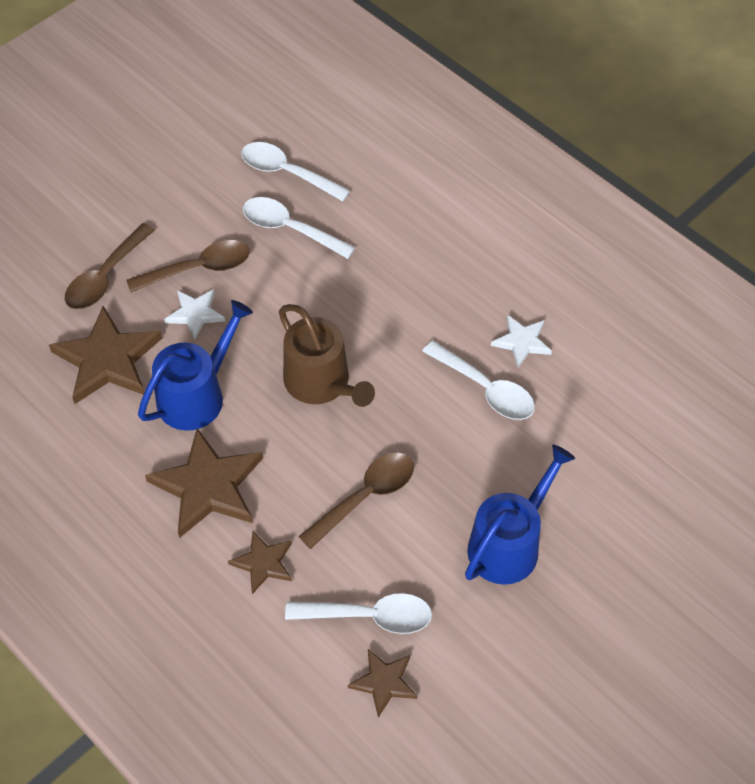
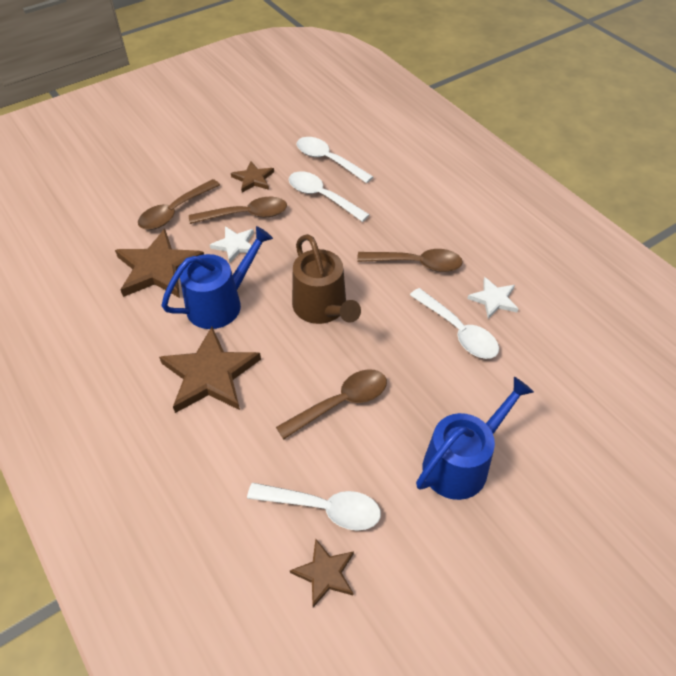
camera: 10 degrees right, 5 degrees down
(263, 563) = (240, 445): brown star -> brown star (253, 179)
(424, 307) = (417, 264): none -> brown spoon

